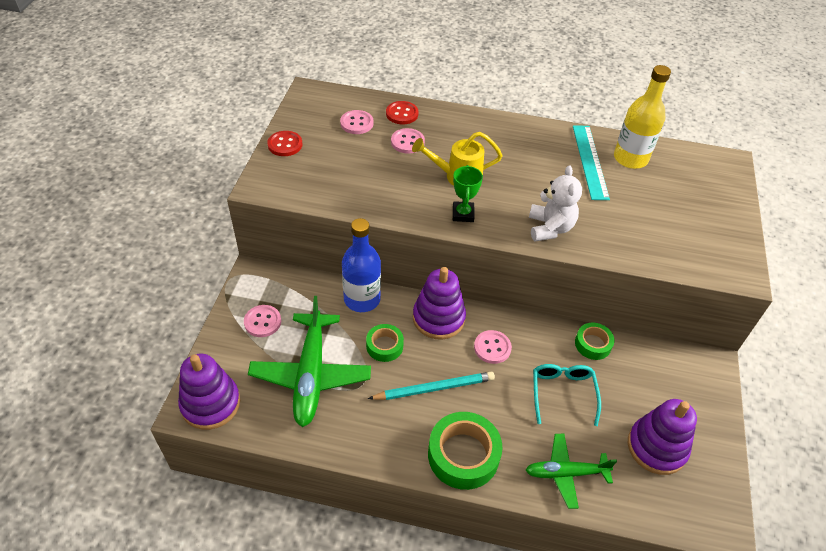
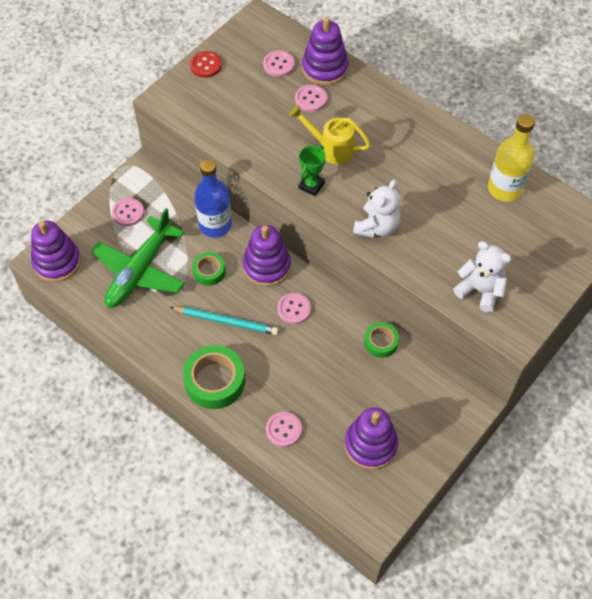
camera: 30 degrees right, 10 degrees up
(402, 114) = (325, 68): red button -> purple stacking toy
(563, 393) = (325, 370): turquoise glasses -> none
(566, 473) = (283, 430): green plane -> pink button
(590, 161) = (463, 177): turquoise ruler -> none
(681, 248) = (480, 290): none -> white teddy bear

